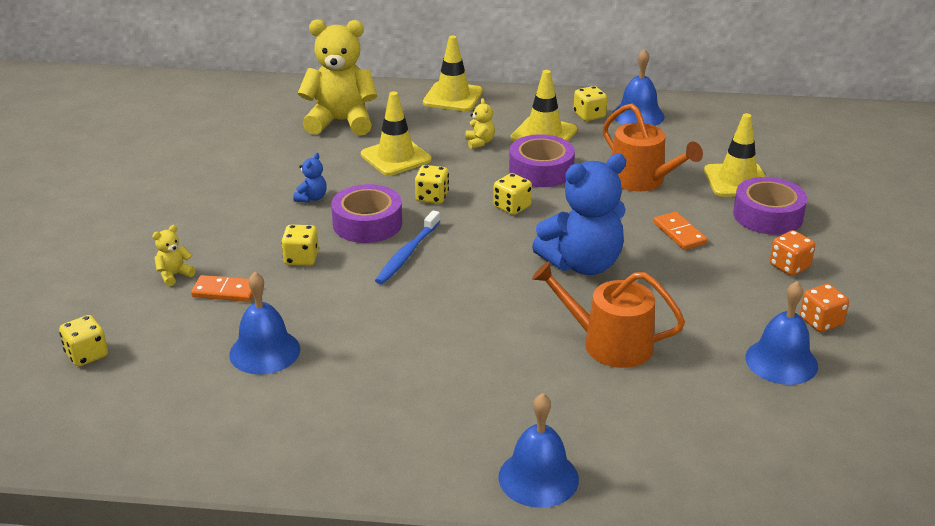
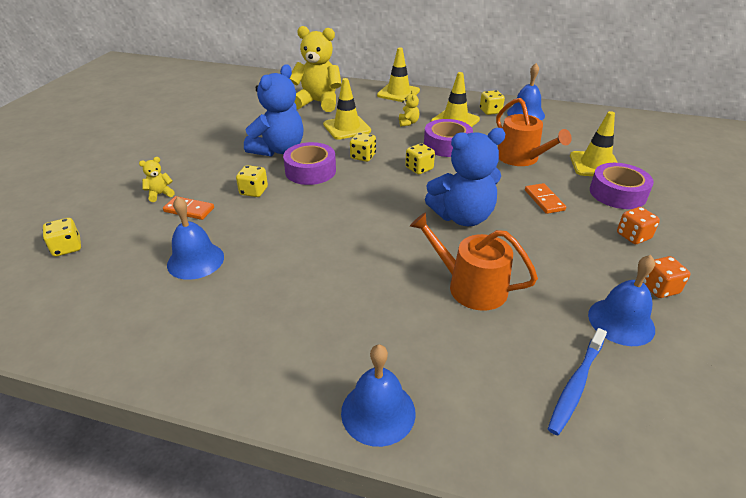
camera: 10 degrees right, 5 degrees up
(311, 198) = (278, 150): blue teddy bear -> blue teddy bear, size x2.41
(407, 254) = (331, 196): blue toothbrush -> blue toothbrush (575, 385)

